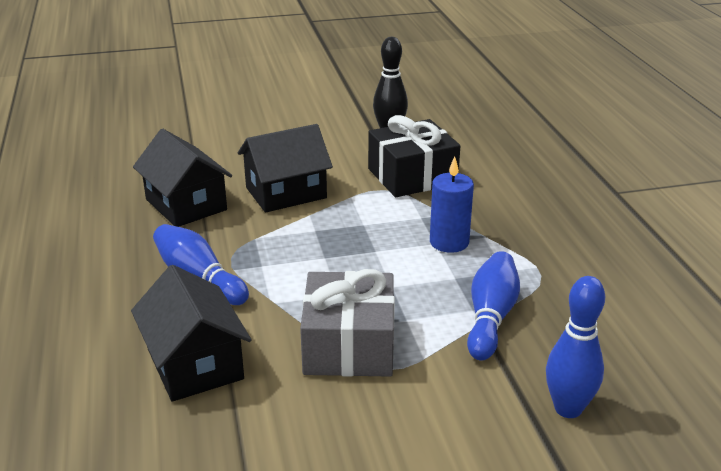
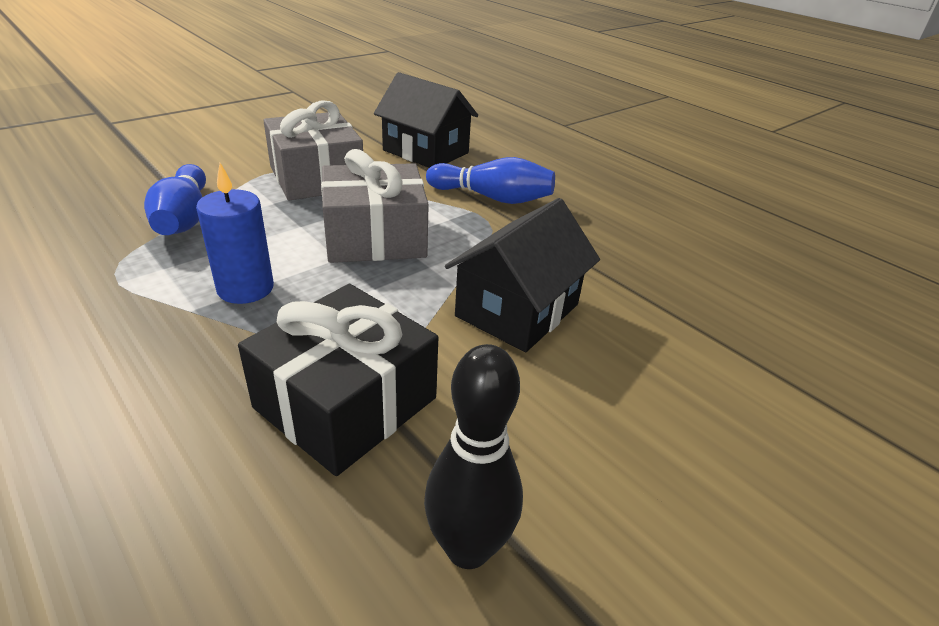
camera: 150 degrees right, 5 degrees up
(186, 205) = (610, 262): black house -> none
(337, 261) = (375, 237): none -> grey gift
(568, 408) = (116, 171): blue bowling pin -> none

